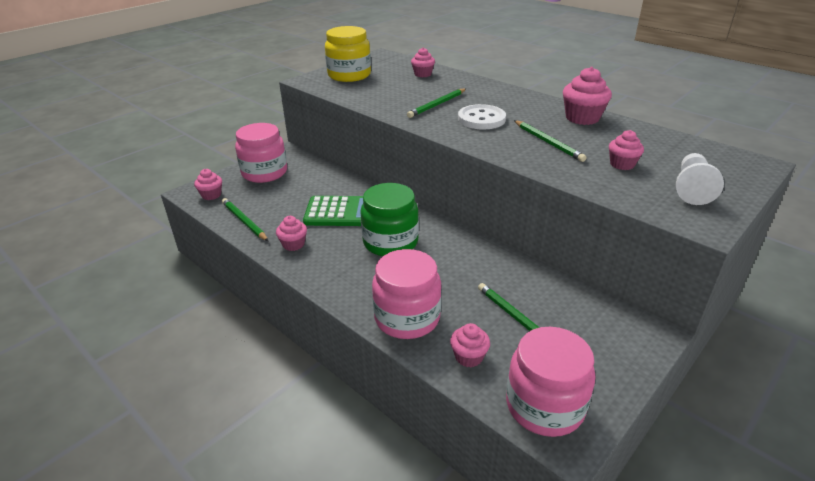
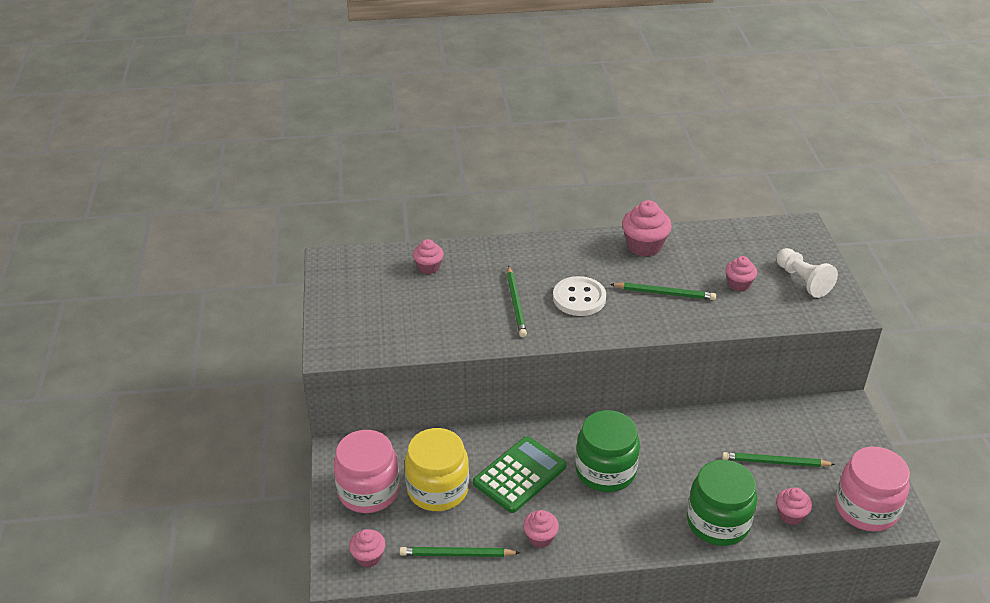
camera: 50 degrees left, 5 degrees up
(349, 75) = (360, 315): yellow jar -> yellow jar (438, 489)
(407, 318) = (718, 522): pink jar -> green jar

